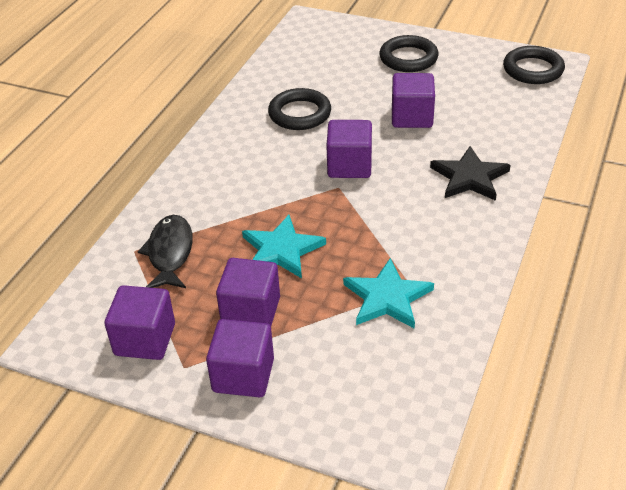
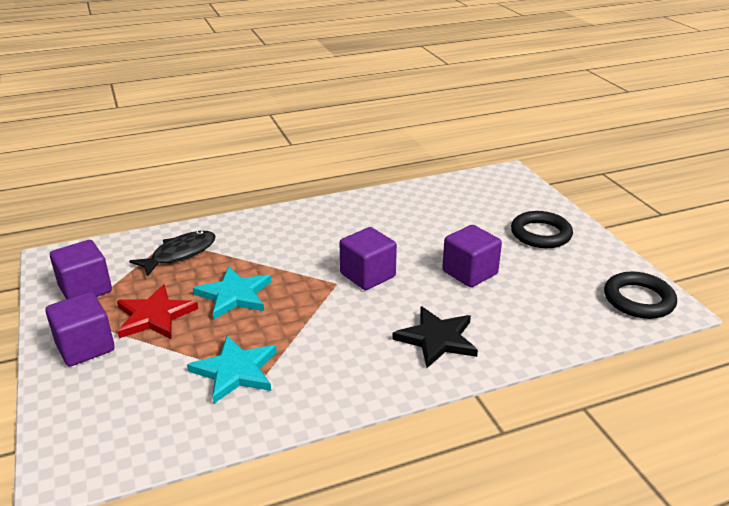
camera: 45 degrees right, 10 degrees down
(251, 311) = (154, 316): purple cube -> red star
(300, 114) = (396, 225): black ring -> none

